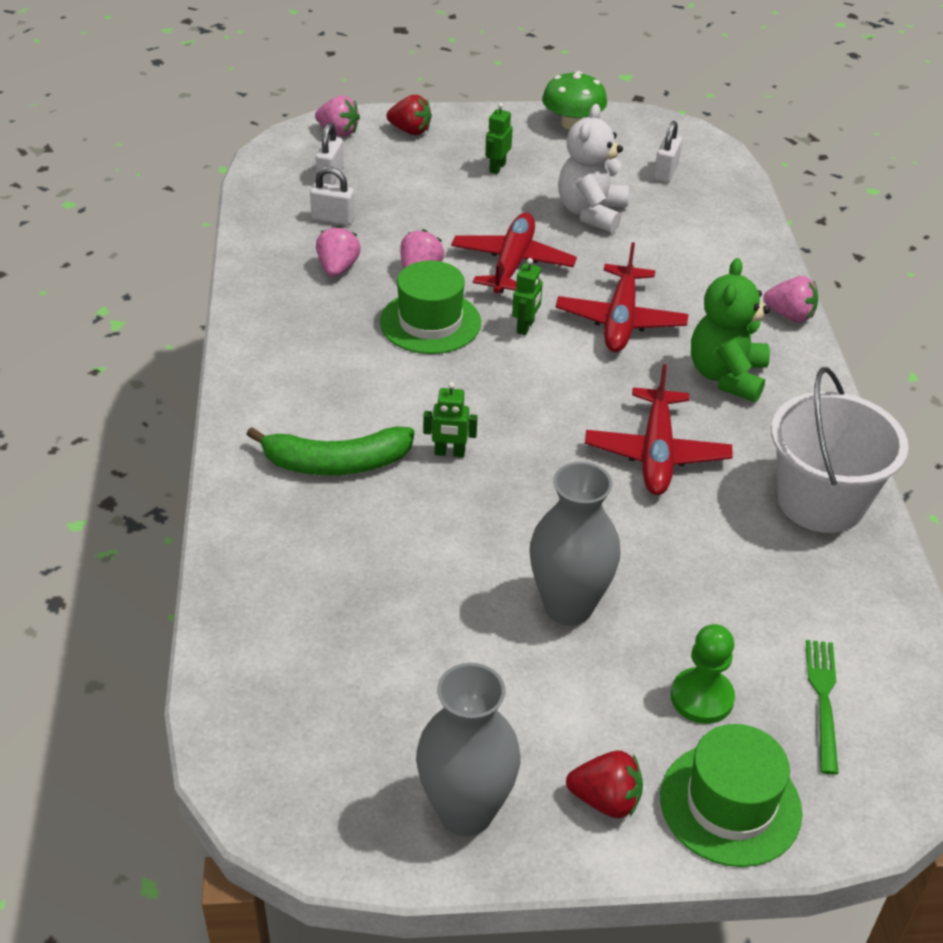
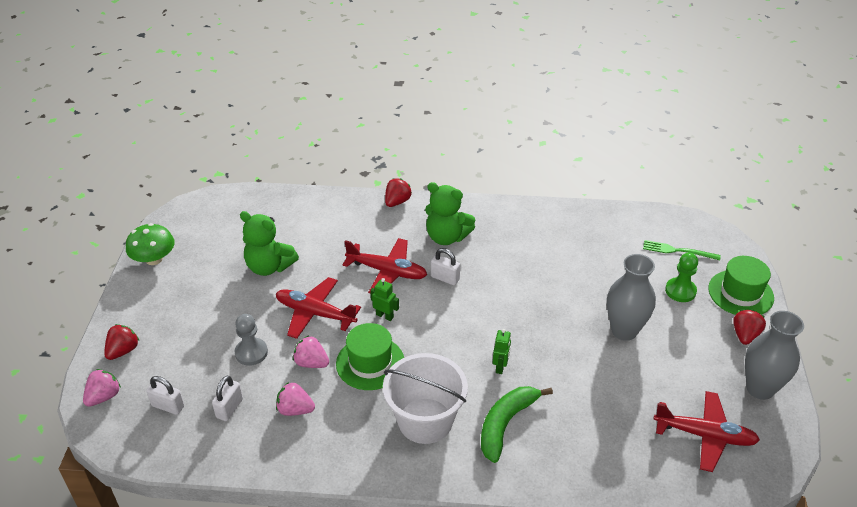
camera: 80 degrees left, 0 degrees up
(336, 463) = (505, 424): green banana -> green banana turned 150 degrees counterclockwise
(427, 221) = (251, 352): none -> grey pawn
(497, 168) = (195, 306): green robot -> none
(591, 213) = (269, 266): white teddy bear -> green teddy bear
(657, 454) = (508, 276): red plane -> red plane (705, 435)
(665, 172) = (234, 224): white padlock -> white padlock (445, 278)
(789, 315) = (397, 202): pink strawberry -> red strawberry
(821, 501) = (549, 223): white bucket -> white bucket (425, 420)

